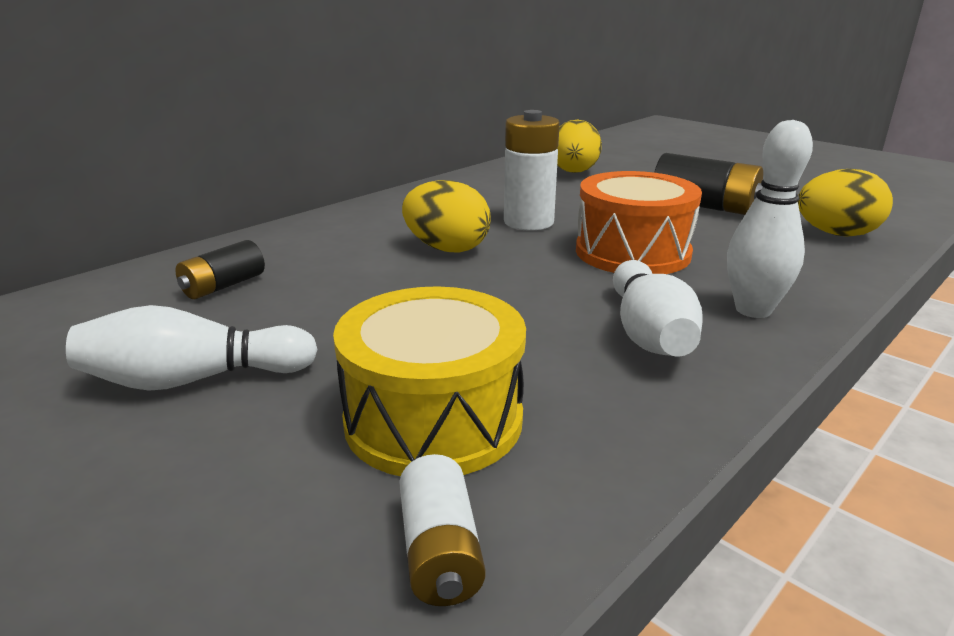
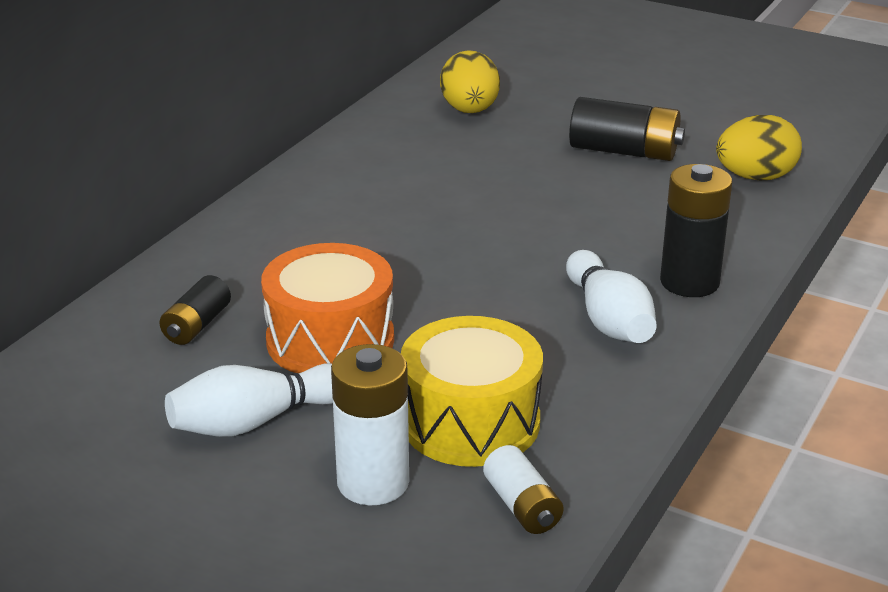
camera: 15 degrees left, 5 degrees up
(447, 248) = (387, 247): yellow egg -> none
(528, 222) = (452, 199): white battery -> white battery (373, 482)
(632, 252) = (570, 228): orange drum -> orange drum (330, 340)
(753, 310) = (689, 282): white bowling pin -> black battery

